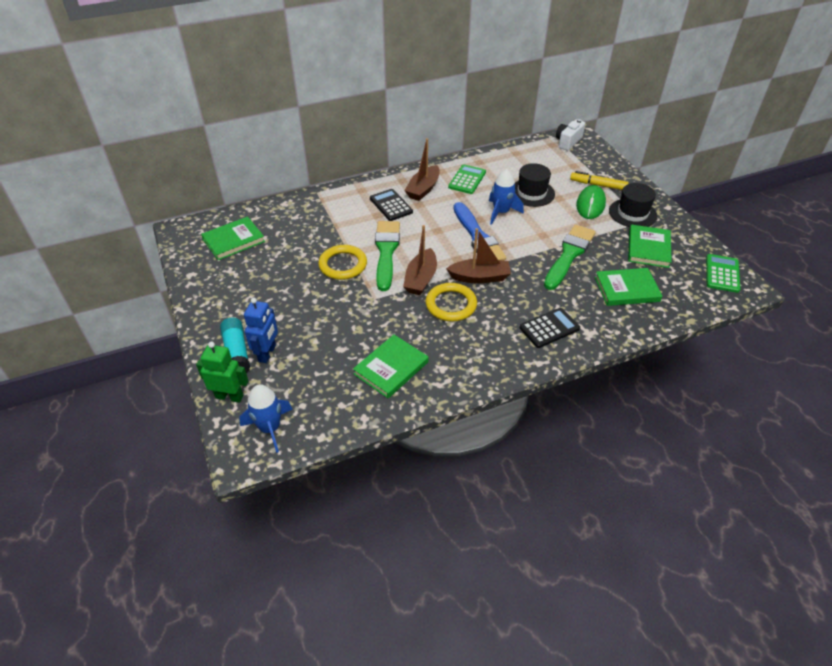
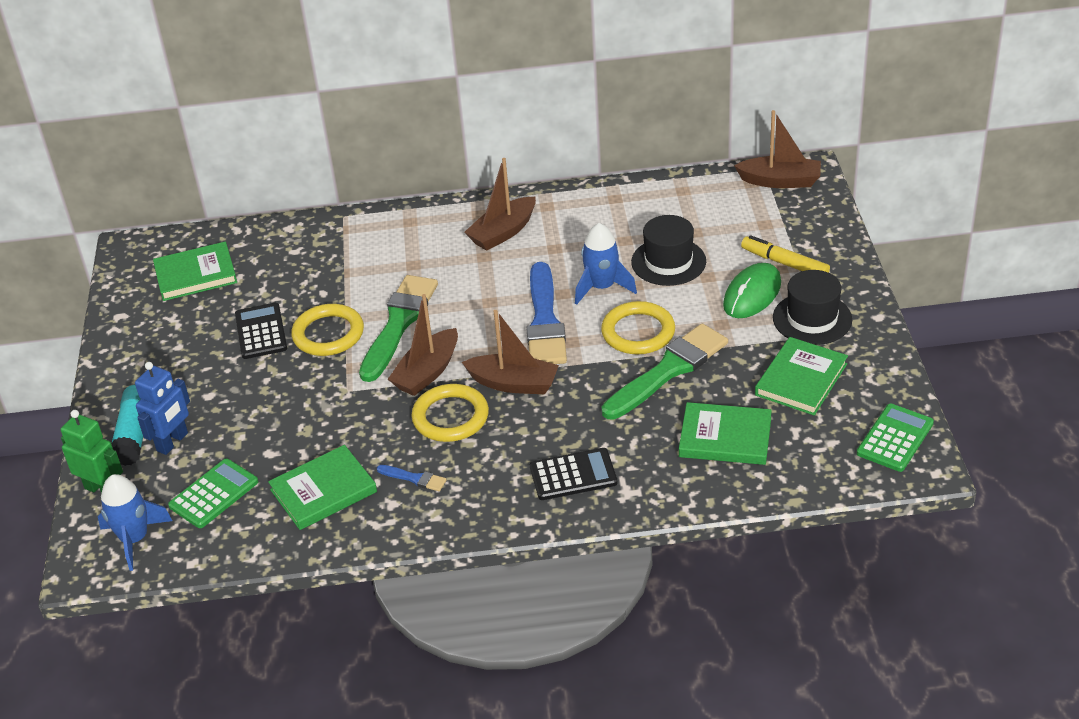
camera: 20 degrees right, 5 degrees down
(391, 205) = (441, 252): black calculator -> black calculator (261, 332)
(448, 348) = (414, 478): none -> blue brush
(467, 180) = (578, 226): green calculator -> green calculator (214, 494)
(538, 235) = (638, 332): none -> yellow ring
(568, 142) = (780, 181): white camera -> brown boat

